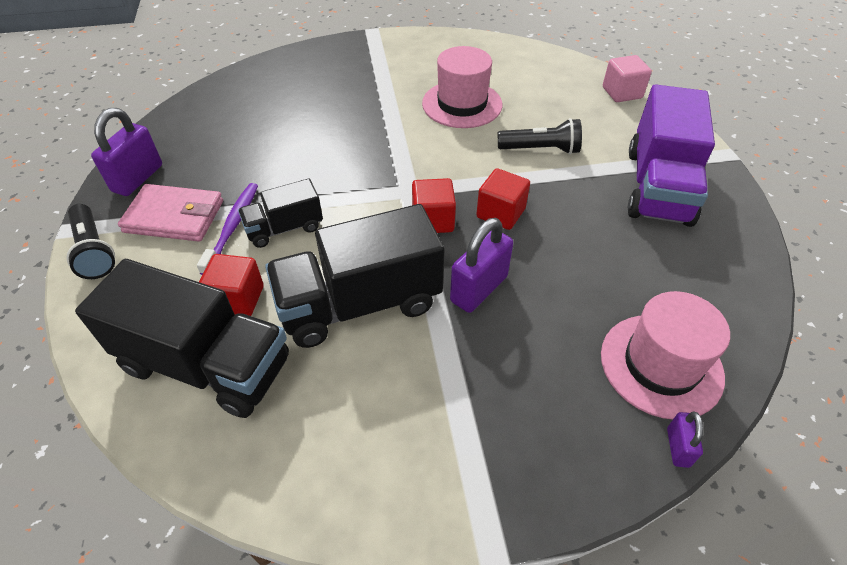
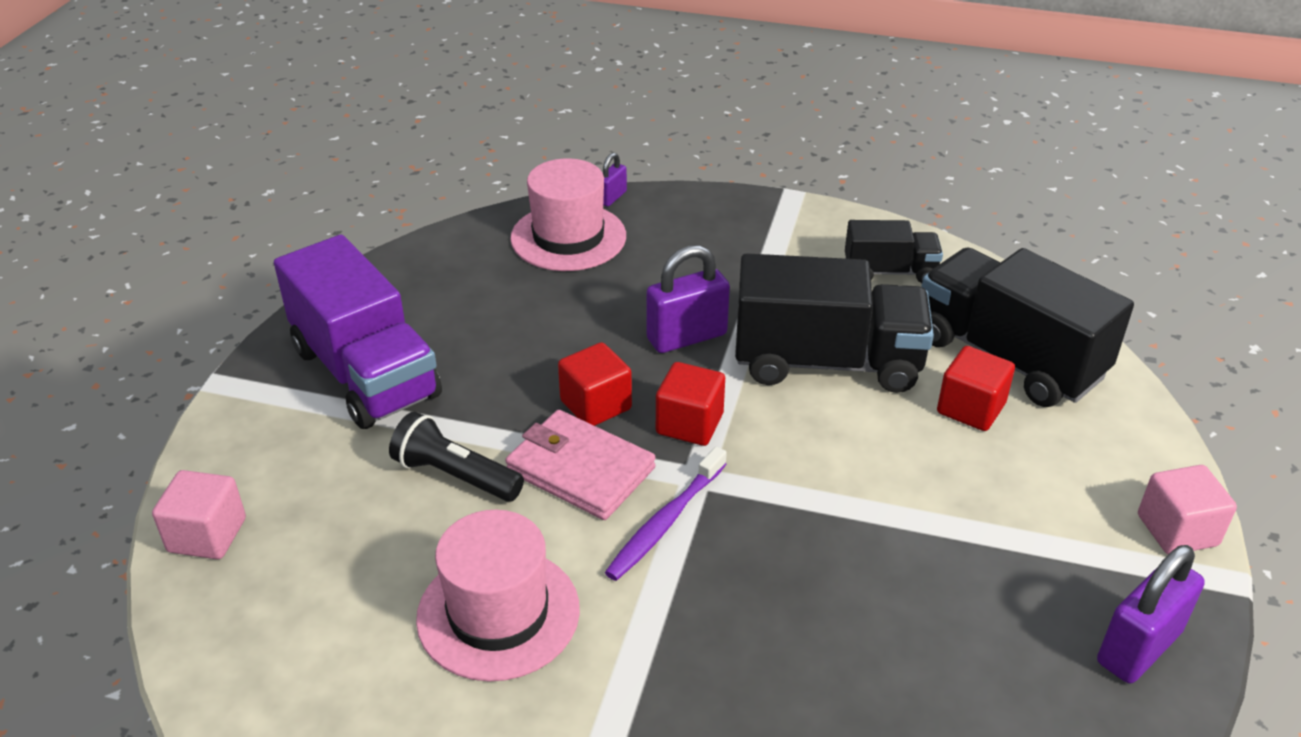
camera: 155 degrees left, 10 degrees down
(94, 251) = (1177, 530): black flashlight -> pink cube
(174, 217) = (1062, 548): pink wallet -> pink wallet (580, 469)
(233, 227) = (971, 503): purple toothbrush -> purple toothbrush (665, 522)
(284, 228) = (896, 477): black truck -> black truck (889, 272)
(658, 186) = (365, 373): purple truck -> purple truck turned 105 degrees clockwise

